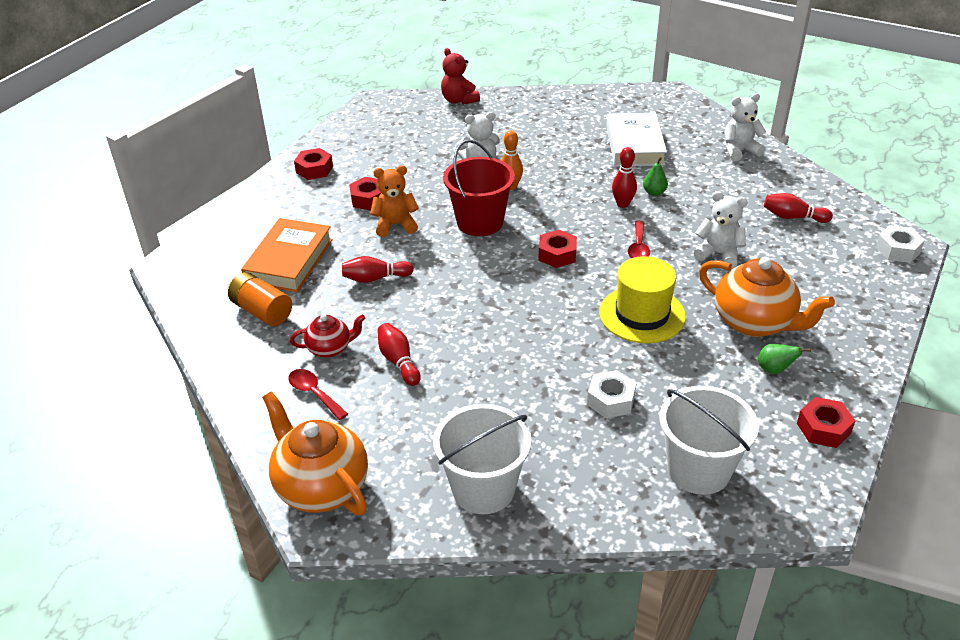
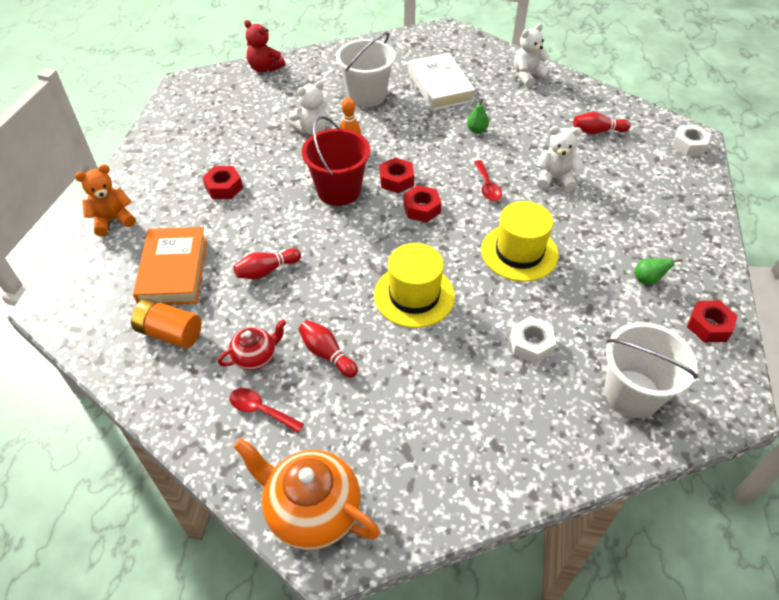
camera: 20 degrees left, 10 degrees up
(314, 169) = (156, 166): red nut -> red nut (396, 180)
(395, 225) = (261, 210): orange teddy bear -> orange teddy bear (113, 220)
(483, 489) = (462, 467): white bucket -> white bucket (366, 95)
(510, 330) = (414, 295): none -> yellow hat
(622, 204) = (455, 146): red bowling pin -> none
(755, 322) = (612, 238): orange teapot -> none

